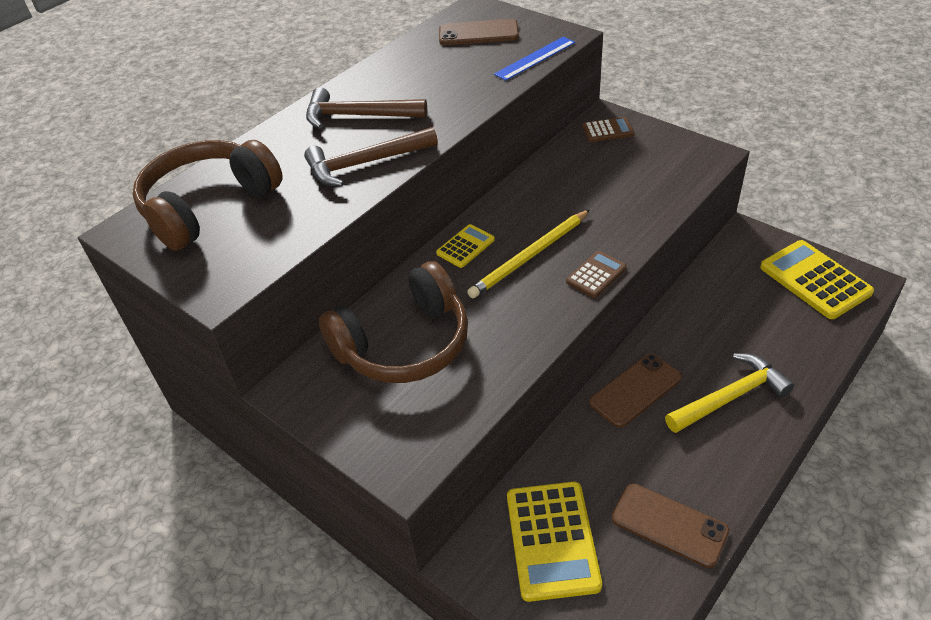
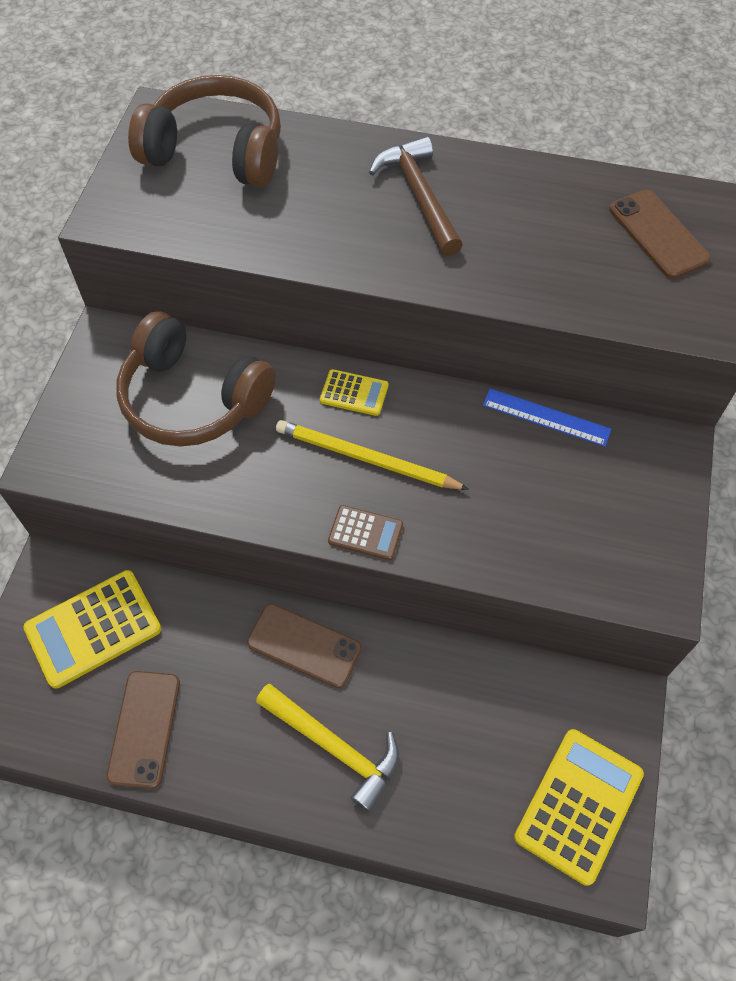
camera: 60 degrees right, 15 degrees up
(365, 163) = (338, 239): brown hammer -> none
(535, 58) = (635, 313): blue ruler -> blue ruler (546, 417)
(607, 130) = (645, 459): brown calculator -> none

